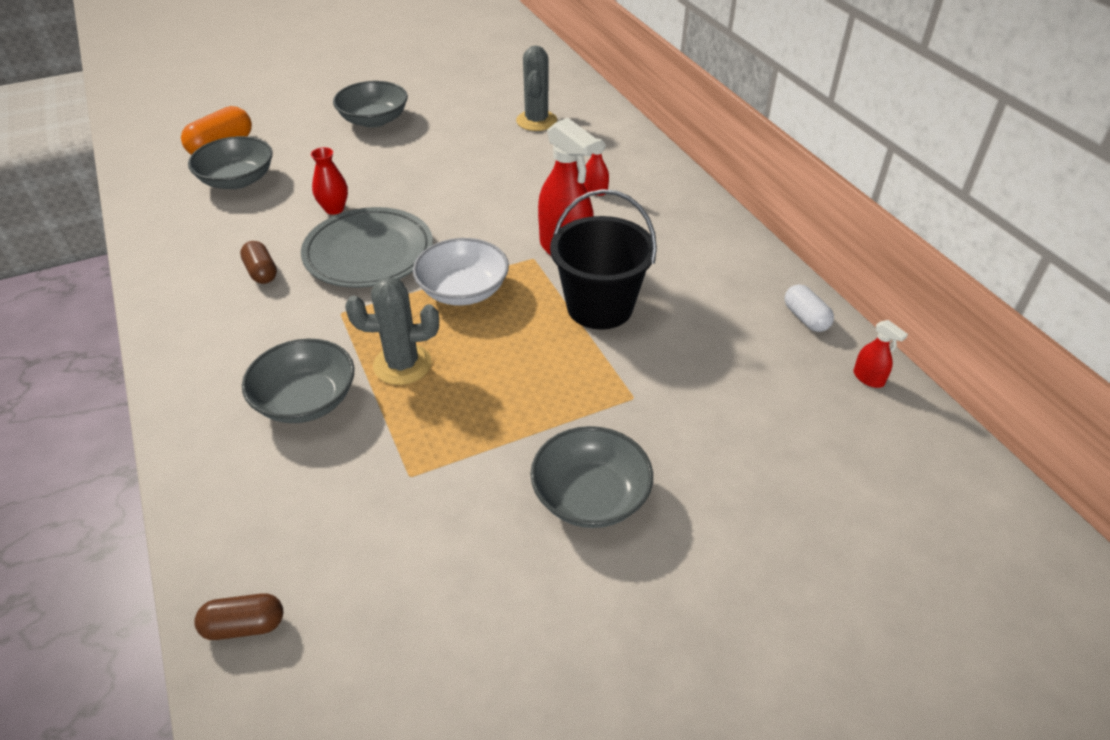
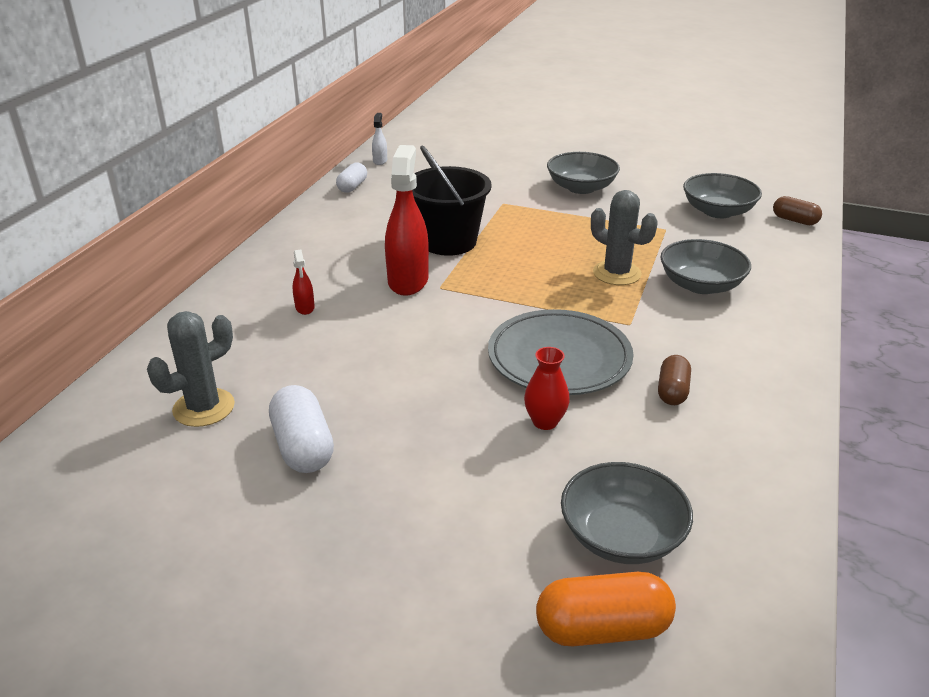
camera: 135 degrees left, 10 degrees down
(374, 120) = (353, 538): grey bowl -> grey bowl (718, 211)
(454, 133) = (303, 447): none -> white capsule
(463, 290) = (520, 293): white bowl -> none
(868, 378) = (380, 161): red spray bottle -> white spray bottle

